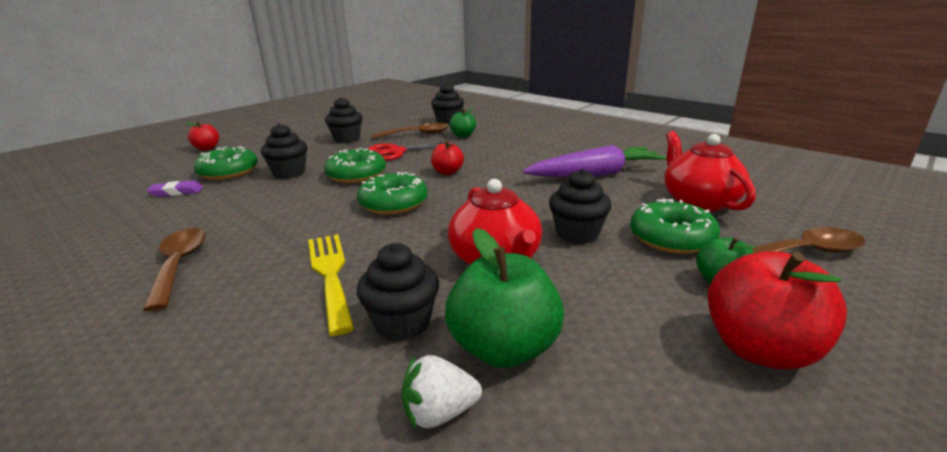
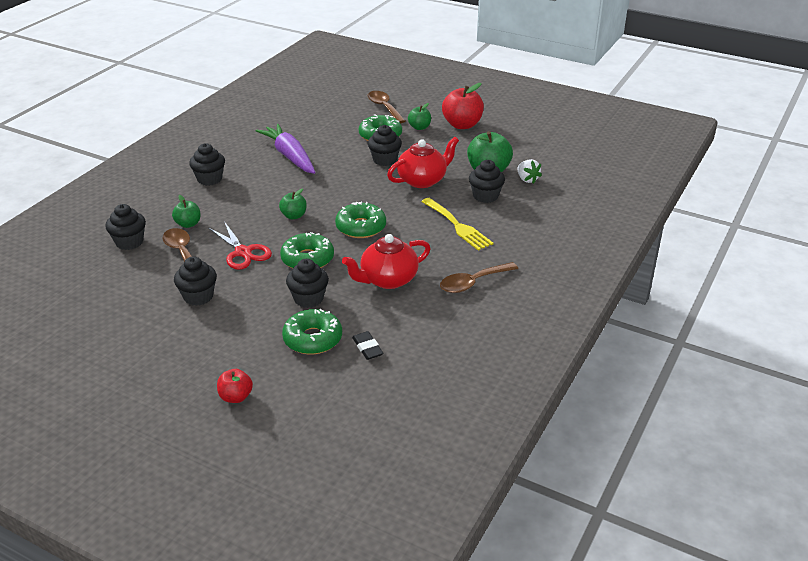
camera: 105 degrees left, 10 degrees up
(176, 192) = (367, 348): purple eraser -> black eraser
(330, 274) = (458, 226): yellow fork -> yellow fork turned 90 degrees counterclockwise
(447, 172) = (294, 216): red apple -> green apple
(546, 142) = (209, 179): none -> black cupcake
(699, 202) = (330, 126): red teapot -> red teapot (388, 279)

